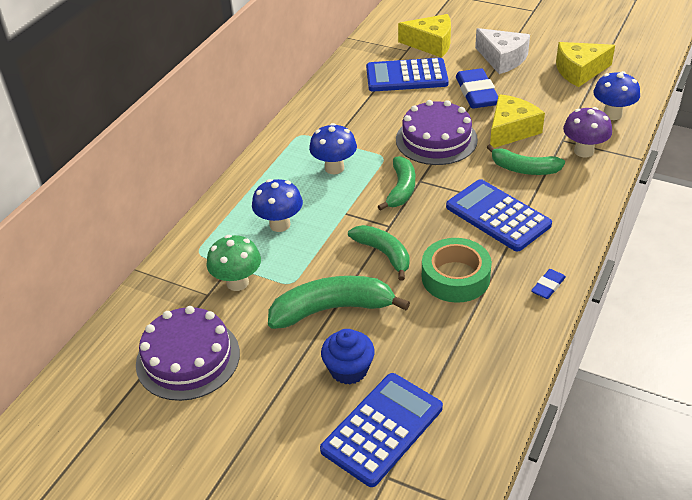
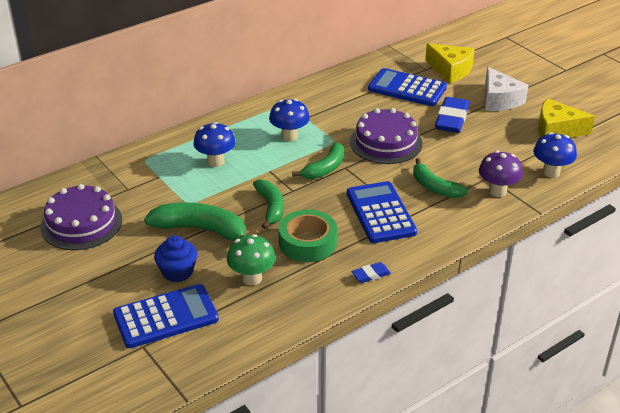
camera: 25 degrees right, 5 degrees down
(237, 283) = (153, 189): green mushroom -> green mushroom (252, 278)
(511, 130) = (452, 156): yellow cheese -> none

